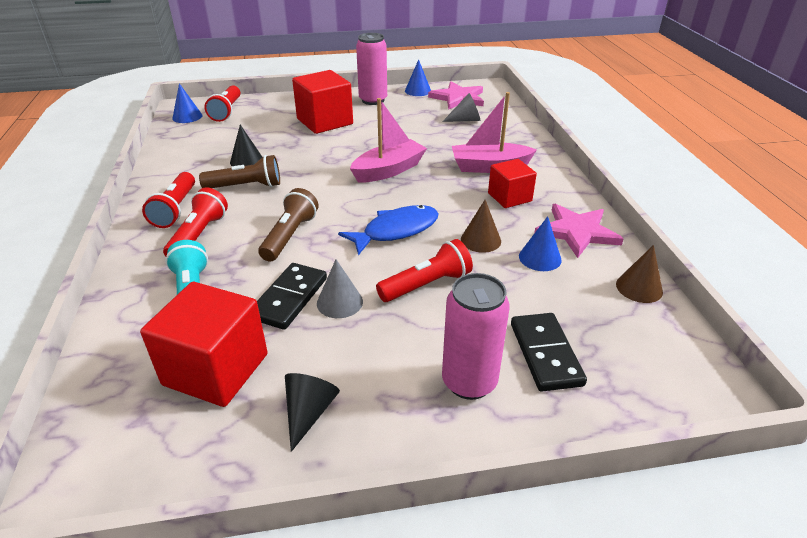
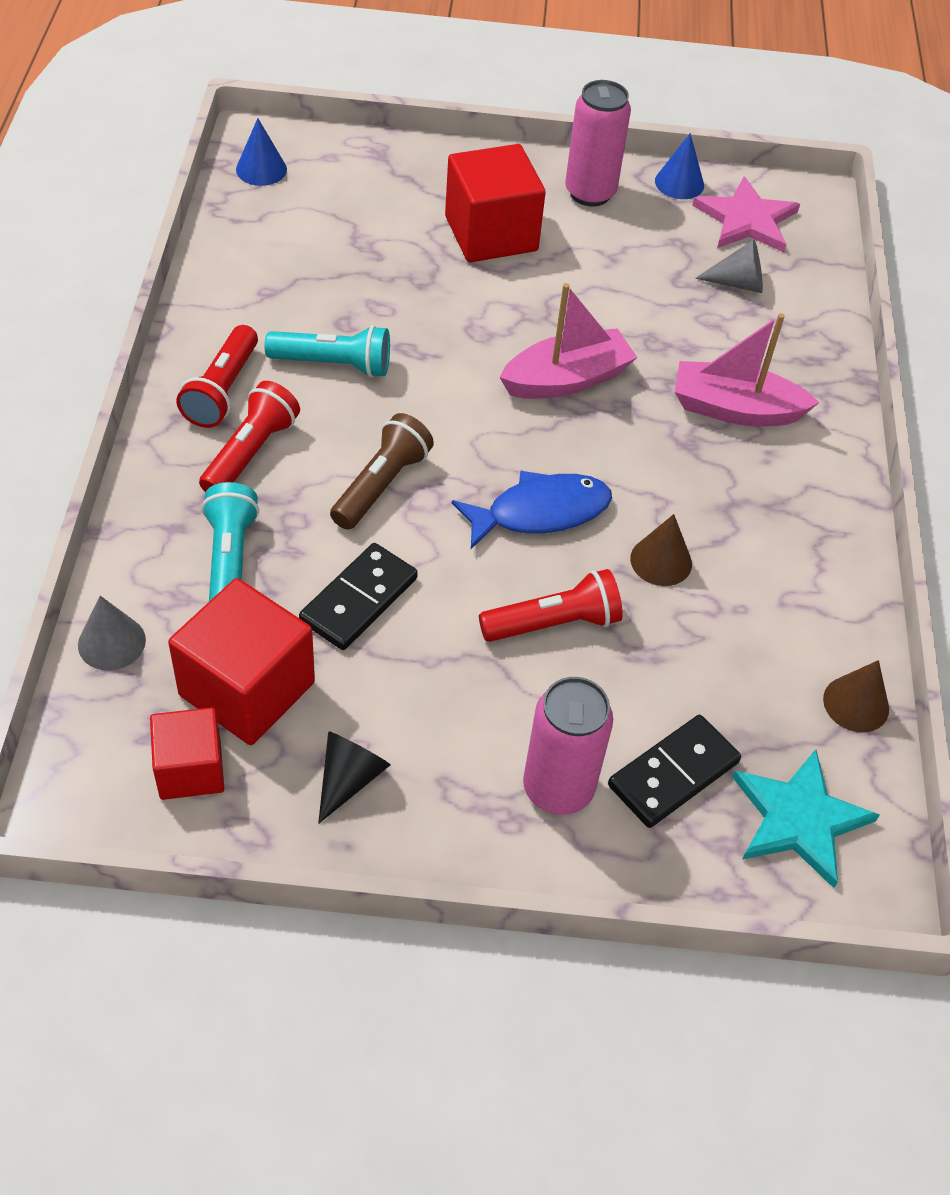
camera: 10 degrees right, 15 degrees up
(226, 111) = (329, 169): red flashlight -> none
(246, 161) = (344, 305): black cone -> none
(246, 186) = (333, 365): brown flashlight -> turquoise flashlight
(339, 302) = (425, 623): grey cone -> grey cone (111, 642)
(509, 197) = (740, 484): red cube -> red cube (190, 769)
(540, 258) = (735, 615): blue cone -> none
(545, 354) = (673, 774): black domino -> black domino turned 45 degrees clockwise
(577, 232) = (815, 580): pink star -> none
(644, 361) = (799, 819): none -> turquoise star

